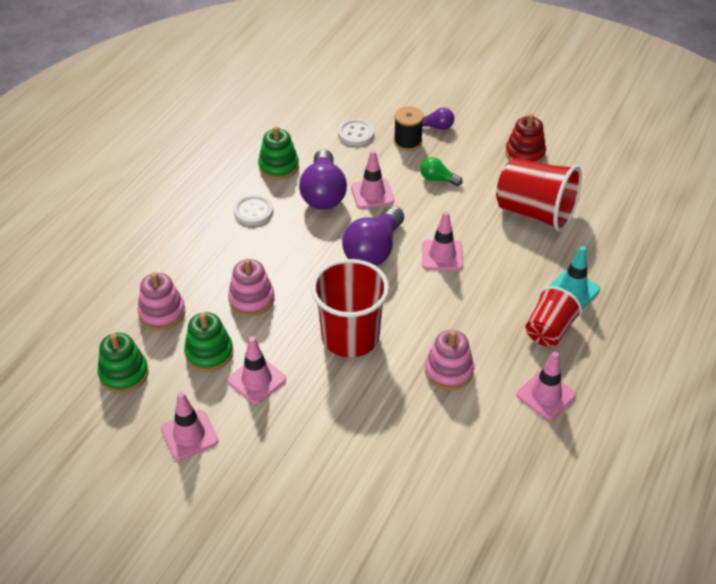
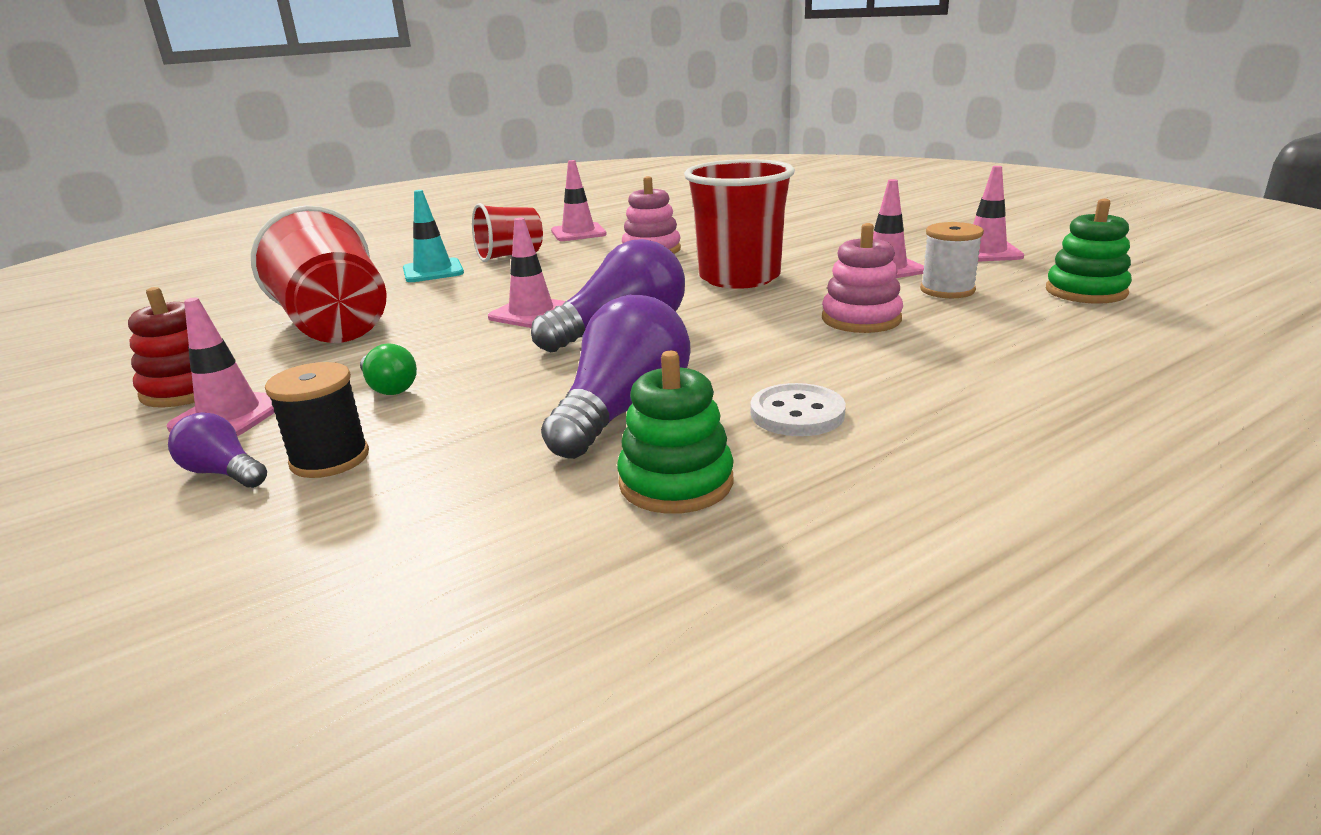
camera: 150 degrees left, 20 degrees down
(162, 313) = (1025, 328): pink stacking toy -> none
(209, 353) = (947, 290): green stacking toy -> white spool
(356, 134) = (407, 508): white button -> none
(372, 194) = (532, 392): pink traffic cone -> pink traffic cone (230, 415)

